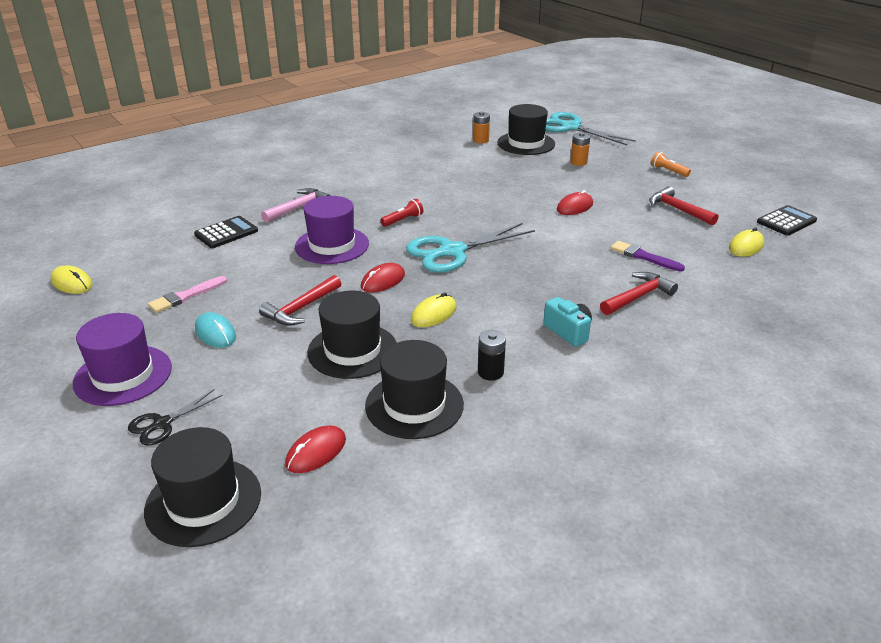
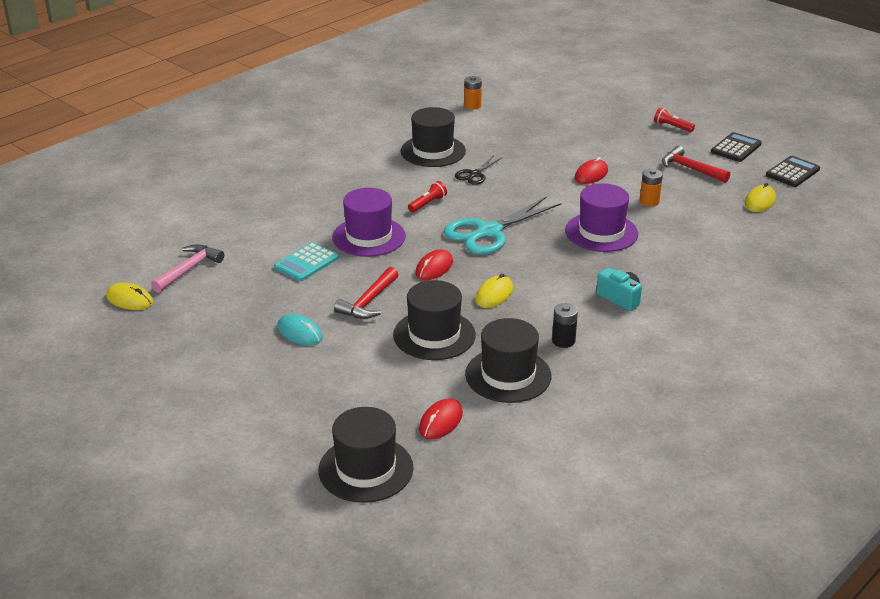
camera: 10 degrees left, 0 degrees up
(123, 375) = (235, 379): purple hat -> purple hat (601, 232)
(161, 424) = (295, 415): black scissors -> black scissors (474, 174)
(186, 296) = (251, 301): pink brush -> none
(226, 233) = (256, 233): black calculator -> black calculator (736, 148)
(259, 264) = (306, 263): none -> turquoise calculator
(299, 208) = (316, 199): pink hammer -> pink hammer (189, 269)
(526, 143) = (521, 106): black hat -> black hat (433, 151)
(569, 127) = (560, 82): turquoise scissors -> none
(578, 162) = (581, 124): orange battery -> orange battery (649, 201)
(638, 296) = (673, 260): red hammer -> none
(643, 257) = (669, 220): purple brush -> none
(668, 171) = (672, 127): orange flashlight -> red flashlight

